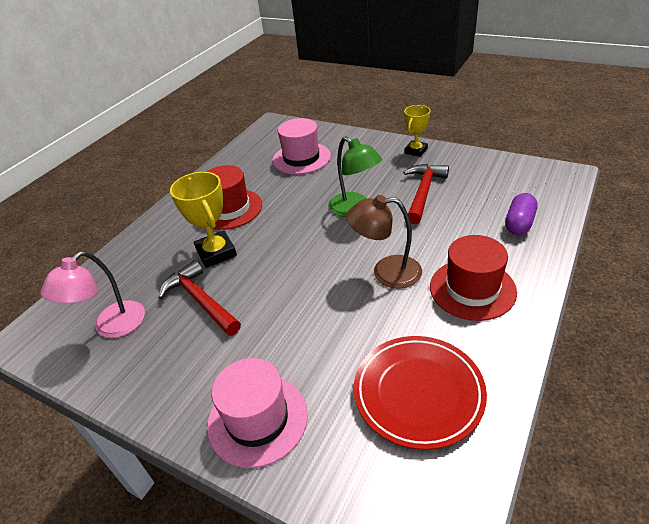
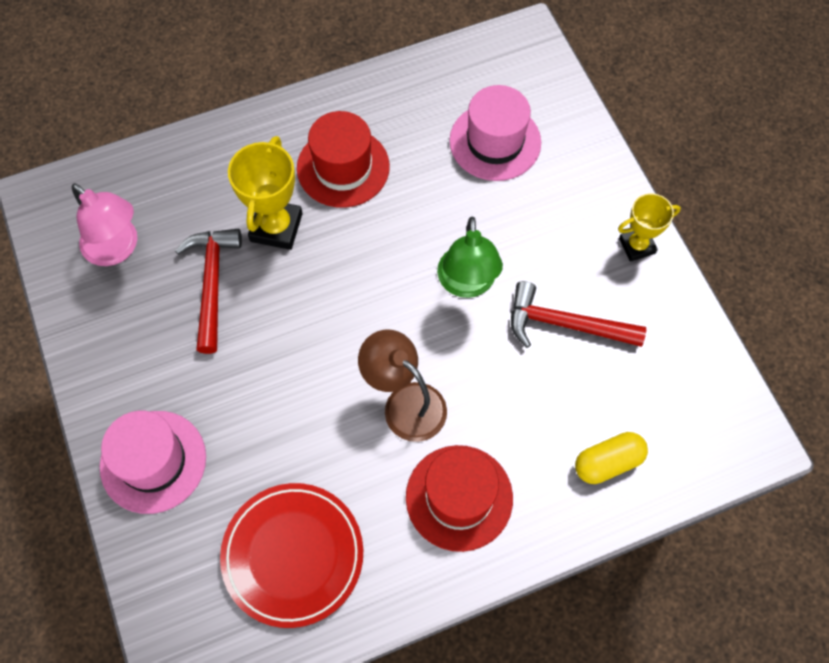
camera: 35 degrees right, 25 degrees up
(111, 327) = (117, 249): pink lamp -> pink lamp turned 120 degrees counterclockwise
(423, 192) = (564, 324): red hammer -> red hammer turned 135 degrees counterclockwise
(519, 223) = (608, 462): purple capsule -> yellow capsule

